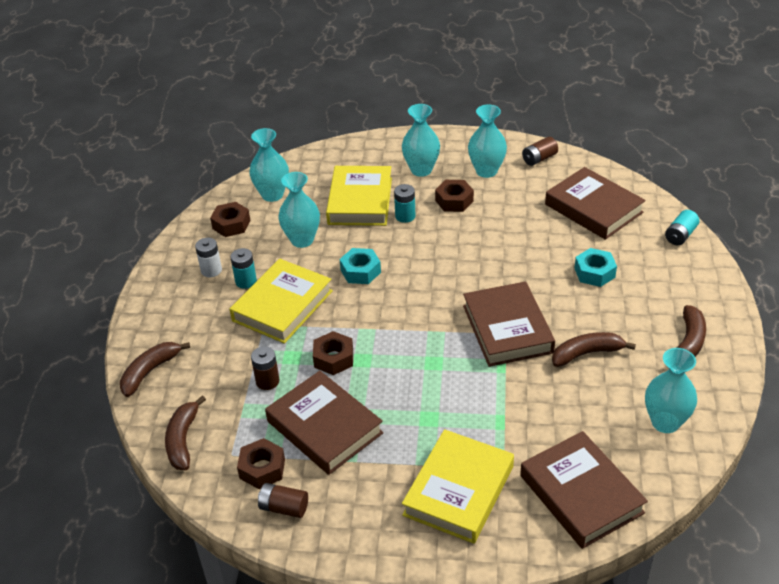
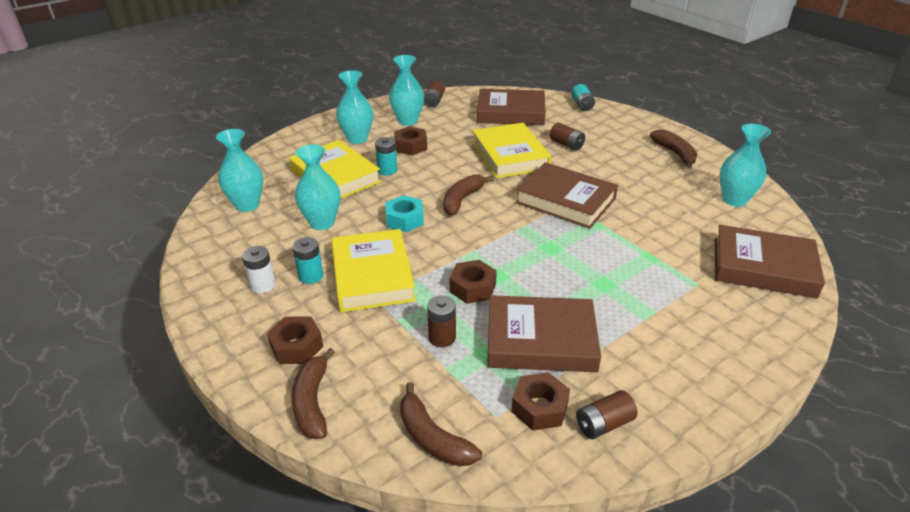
camera: 45 degrees left, 5 degrees down
(231, 224) = (235, 243): brown nut -> brown nut (296, 346)
(458, 490) = (697, 316): yellow book -> yellow book (510, 156)
(586, 353) = (634, 188): brown banana -> brown banana (462, 200)
(594, 273) = (566, 144): turquoise nut -> brown battery

